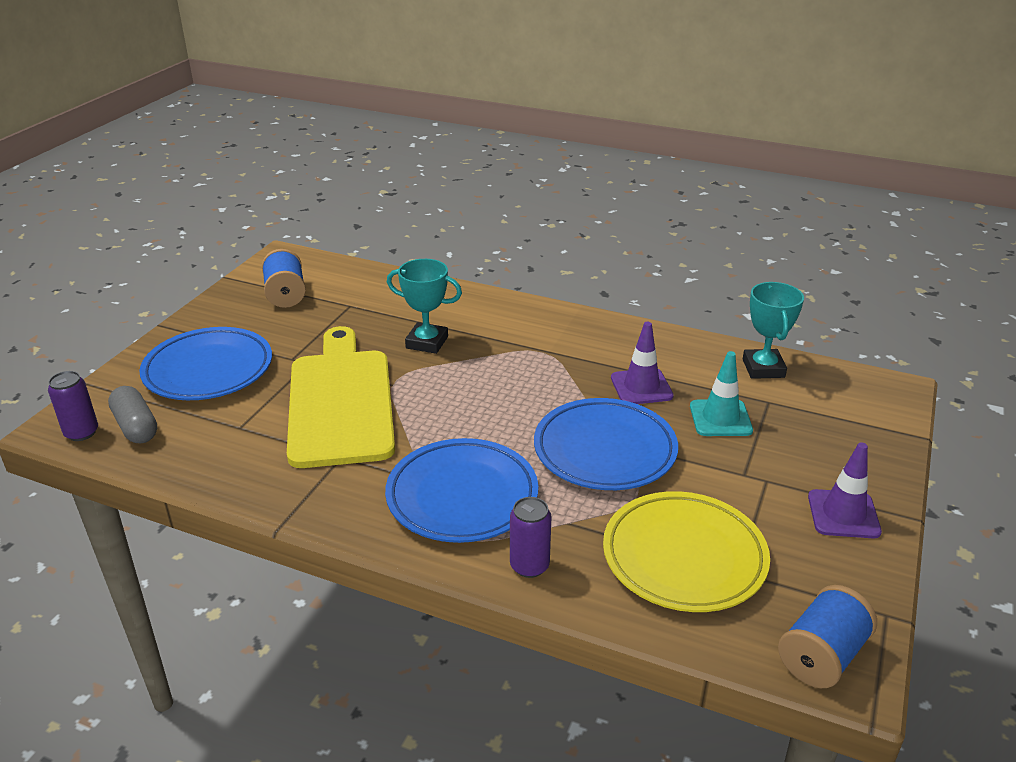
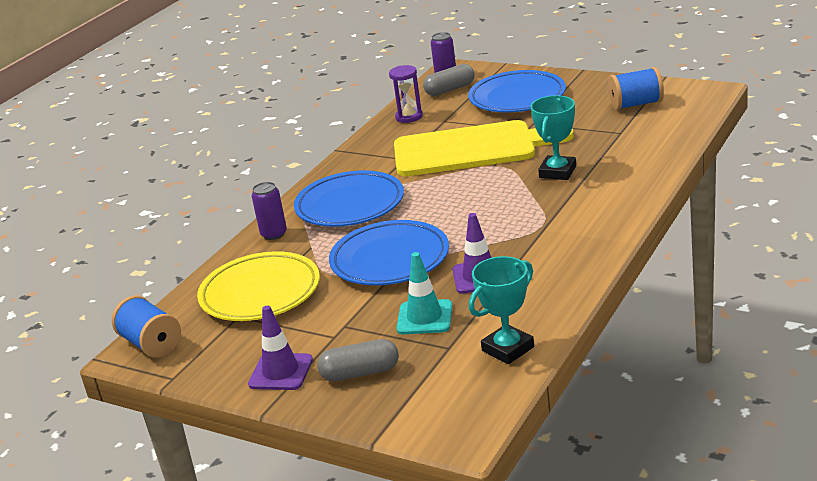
camera: 100 degrees right, 5 degrees down
(205, 460) = (409, 117): none -> purple hourglass
(763, 368) = (508, 349): turquoise trophy -> turquoise trophy turned 45 degrees counterclockwise
(826, 454) = (360, 373): none -> grey capsule

